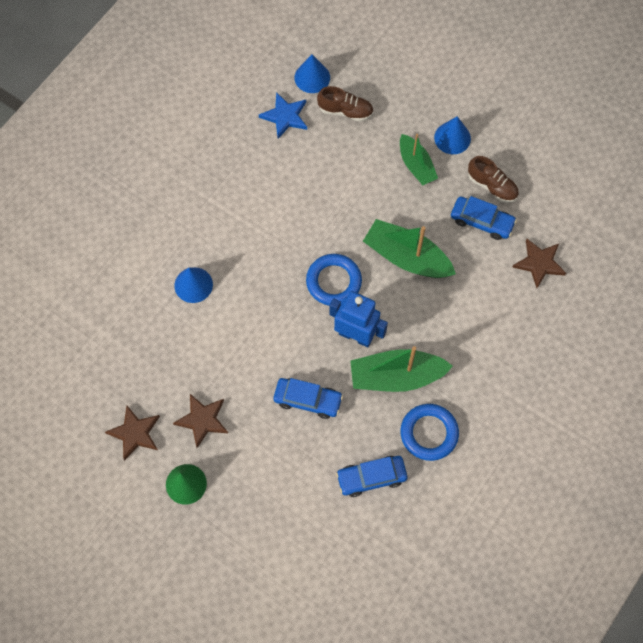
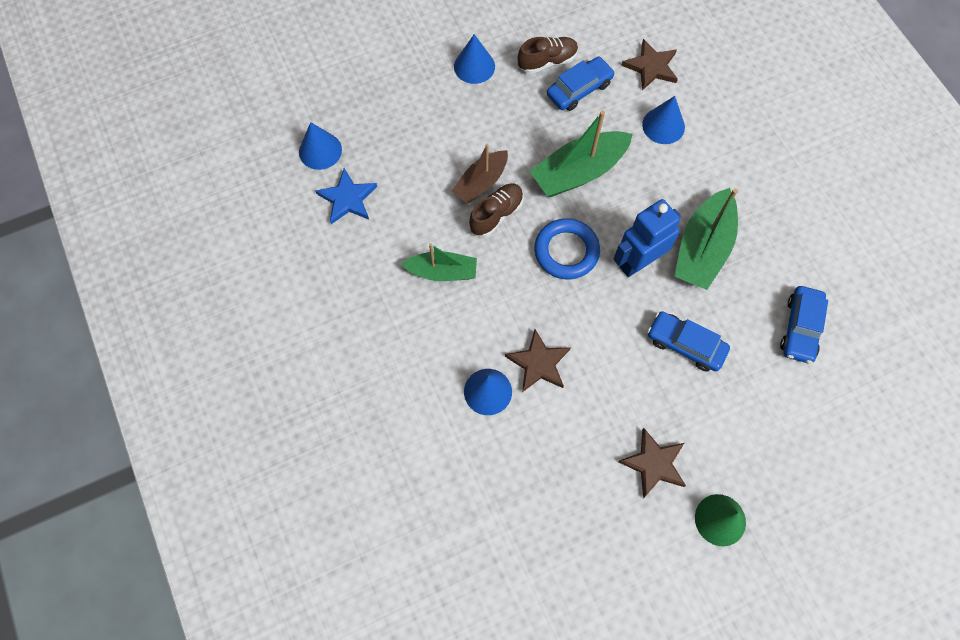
camera: 60 degrees left, 0 degrees up
(135, 433) = (632, 546): brown star -> brown star (539, 363)
(308, 400) = (685, 344): blue car -> blue car turned 105 degrees counterclockwise
(345, 111) = (380, 141): brown shoe -> brown shoe (496, 214)
(354, 195) = (481, 183): none -> brown boat
(416, 165) = (483, 112): green boat -> green boat (442, 272)
(429, 433) = (778, 251): blue ring -> none
(489, 298) = (663, 125): none -> blue cone

